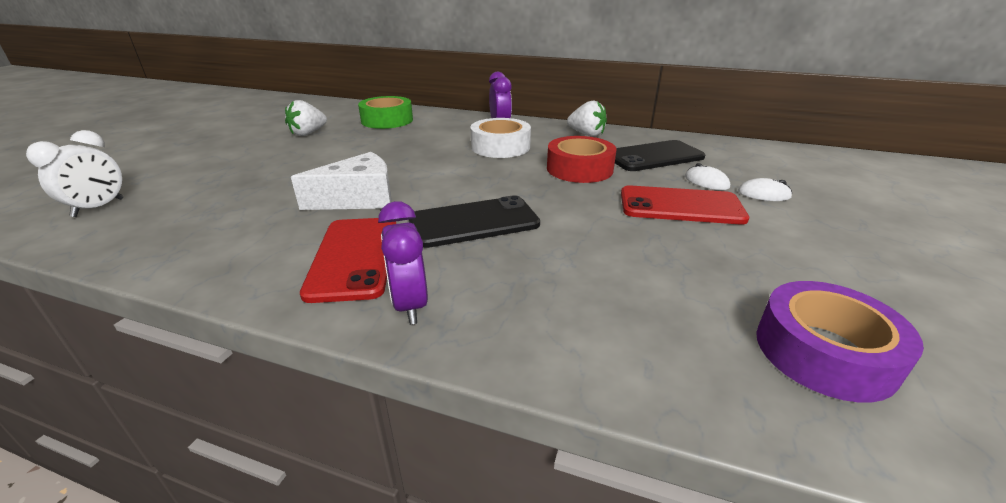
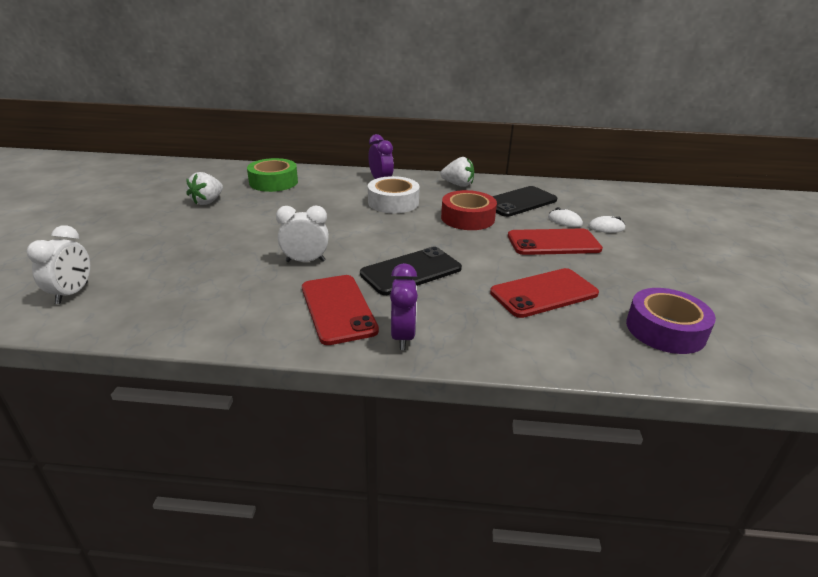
camera: 15 degrees left, 0 degrees up
(359, 199) = (305, 261): white cheese -> white clock
(409, 305) = (403, 336): purple clock -> purple clock turned 150 degrees counterclockwise
(639, 269) = (543, 293): none -> red phone

